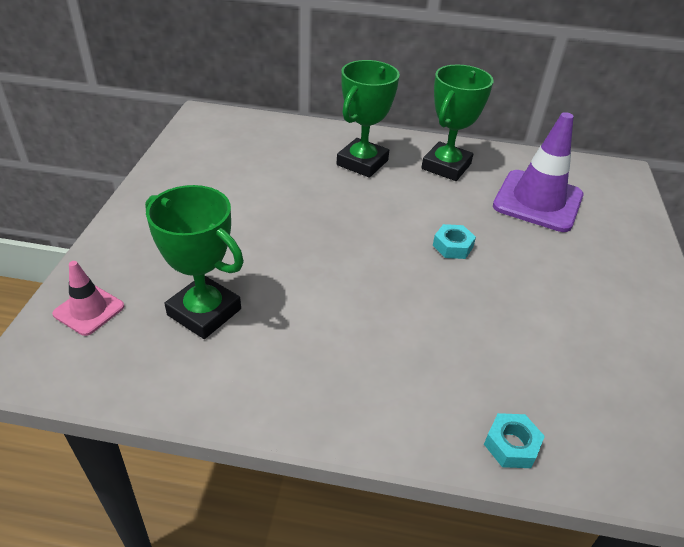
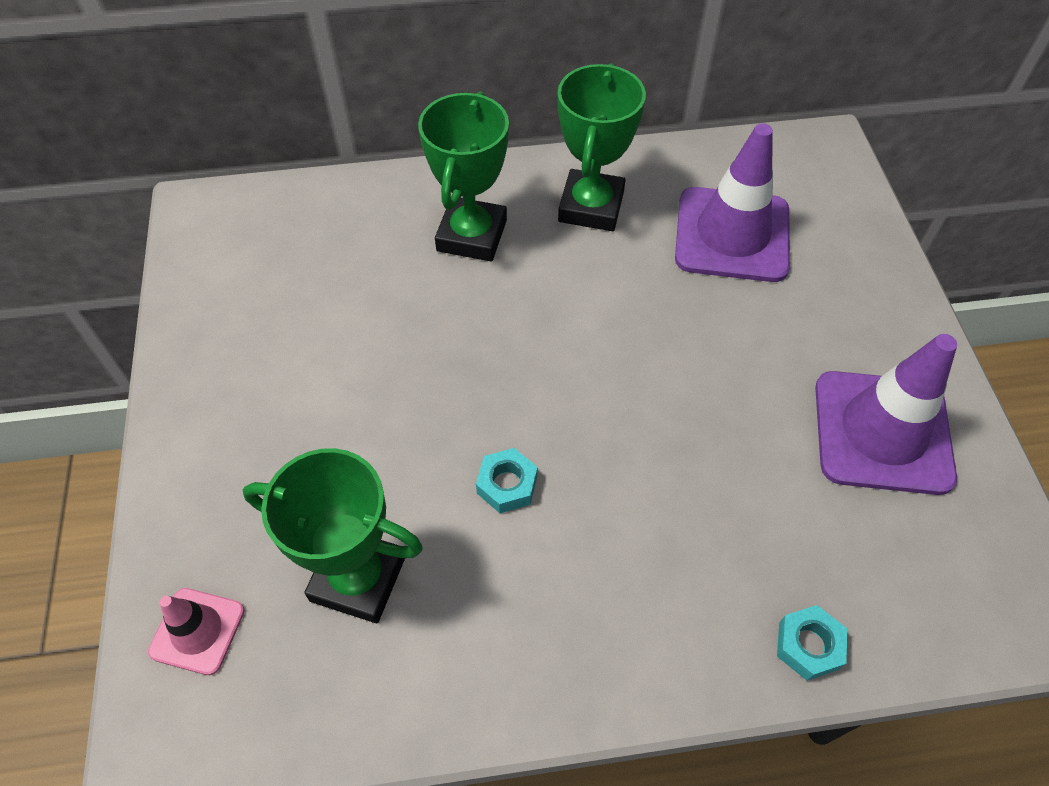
camera: 15 degrees left, 15 degrees up
(452, 246) = (645, 353): turquoise nut -> turquoise nut (507, 485)
(614, 333) = (882, 432): none -> purple traffic cone

